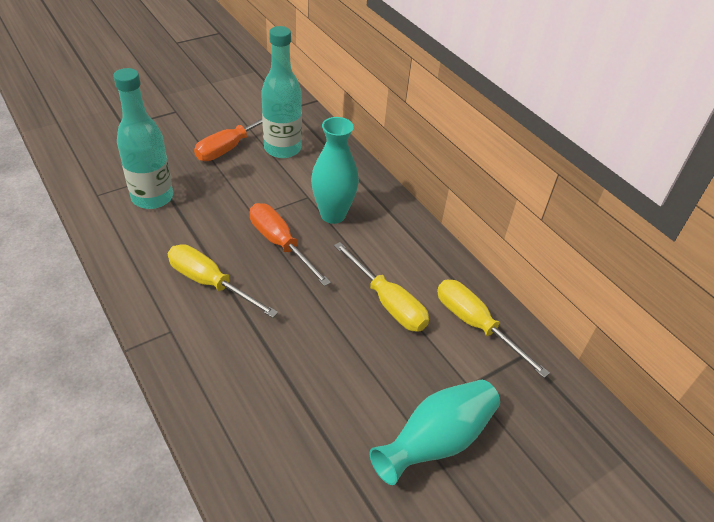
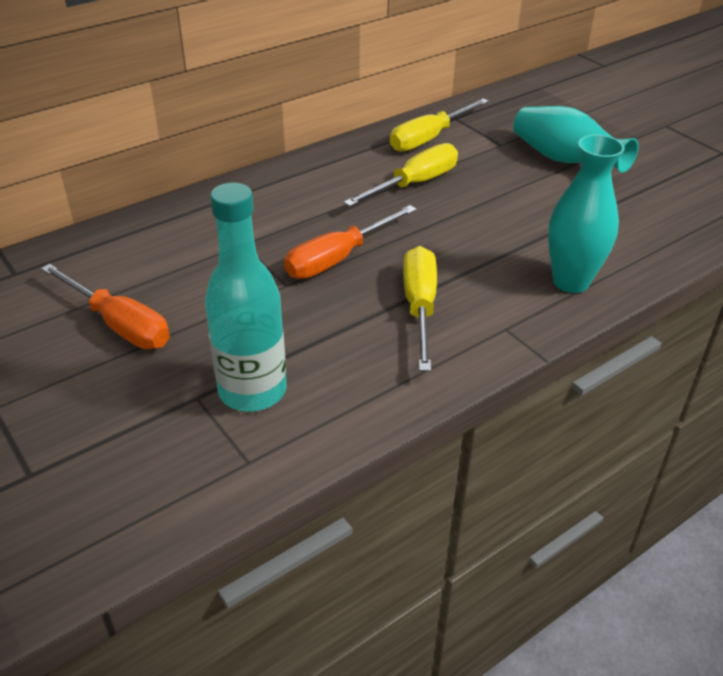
camera: 90 degrees left, 5 degrees down
(210, 283) = (420, 307): yellow screwdriver -> yellow screwdriver turned 150 degrees clockwise
(282, 149) = (129, 272): turquoise bottle -> none
(333, 215) = (277, 222): turquoise vase -> turquoise vase (571, 282)

